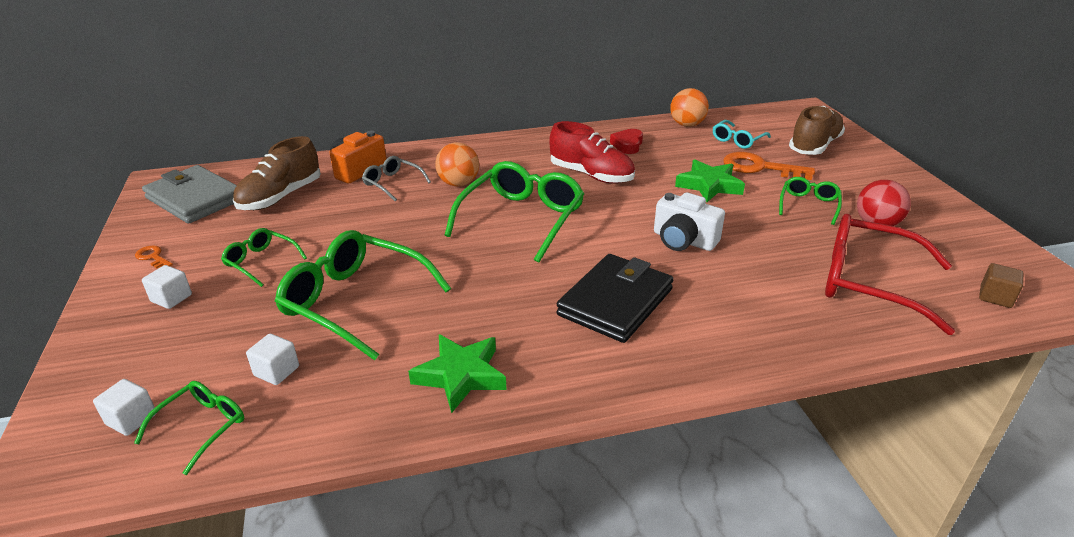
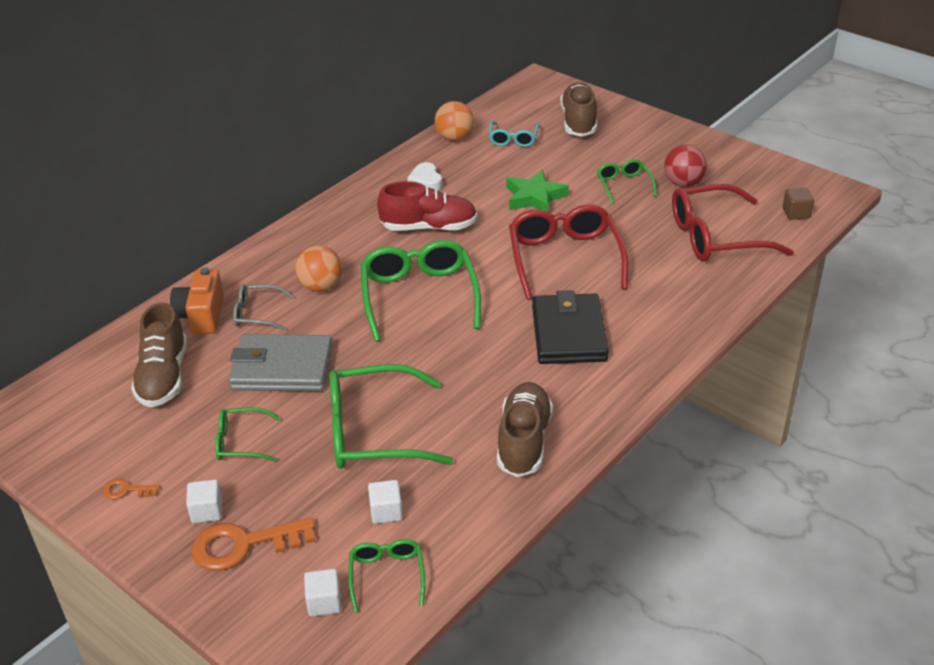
camera: 35 degrees left, 5 degrees up
(195, 199) = (73, 420): grey wallet -> grey wallet (282, 368)
(461, 375) = (524, 441): green star -> brown shoe
(627, 145) = (426, 182): red heart -> white heart
(683, 240) = (565, 258): white camera -> red glasses
(760, 167) = (557, 162): orange key -> orange key (244, 545)

